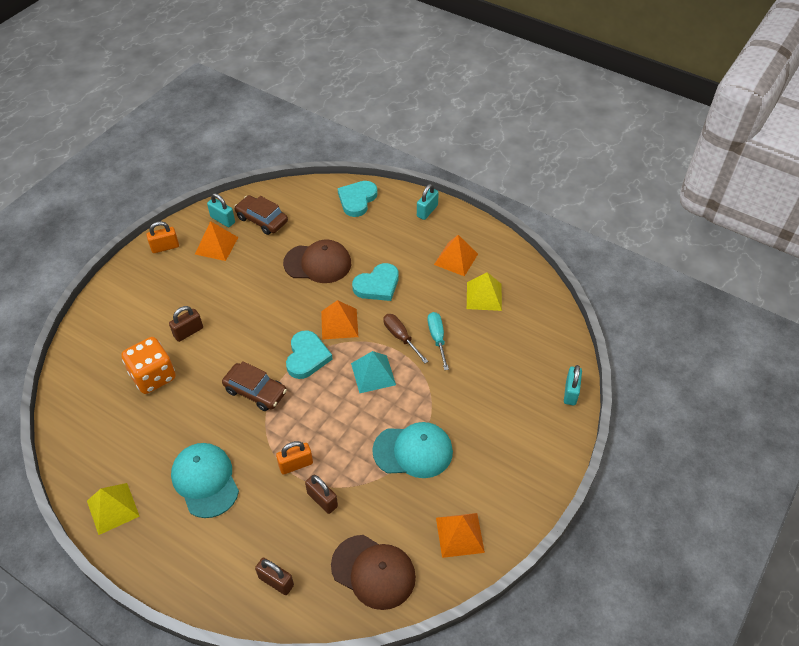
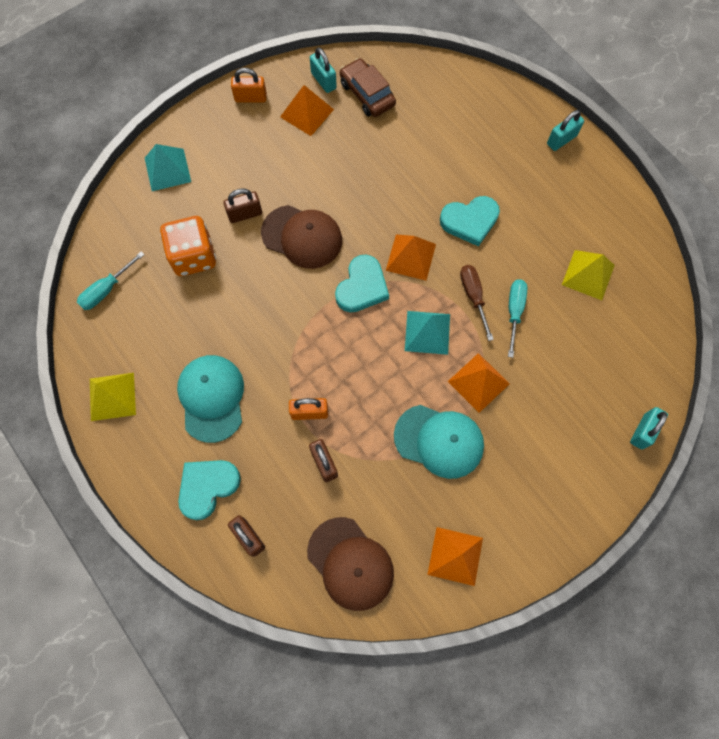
camera: 20 degrees right, 20 degrees up
(81, 425) = (106, 290): none -> turquoise screwdriver
(109, 318) = (167, 170): none -> turquoise pyramid
(255, 391) = (294, 311): brown car -> none
(318, 263) = (412, 171): brown cap -> brown cap (302, 237)
(357, 200) = (484, 100): turquoise heart -> turquoise heart (207, 487)
(456, 259) = (573, 215): orange pyramid -> orange pyramid (478, 382)

